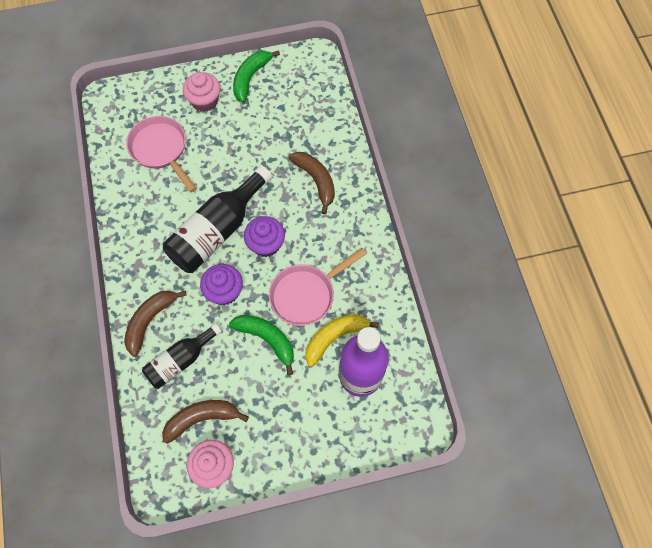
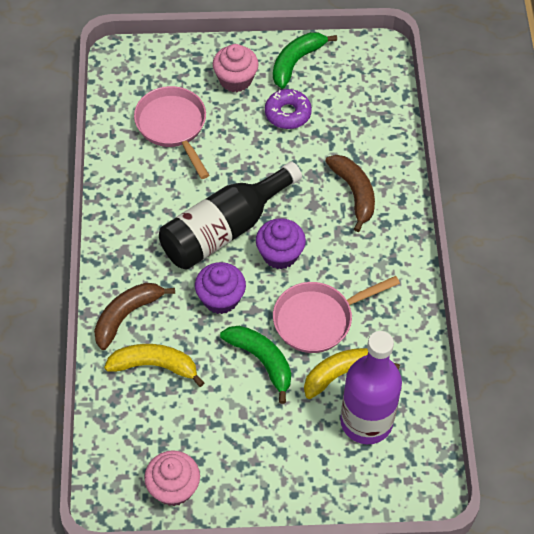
camera: 10 degrees right, 10 degrees down
(180, 360) = (154, 366): black bottle -> yellow banana
(202, 418) = (168, 434): brown banana -> none
(251, 122) = (287, 113): none -> purple donut

